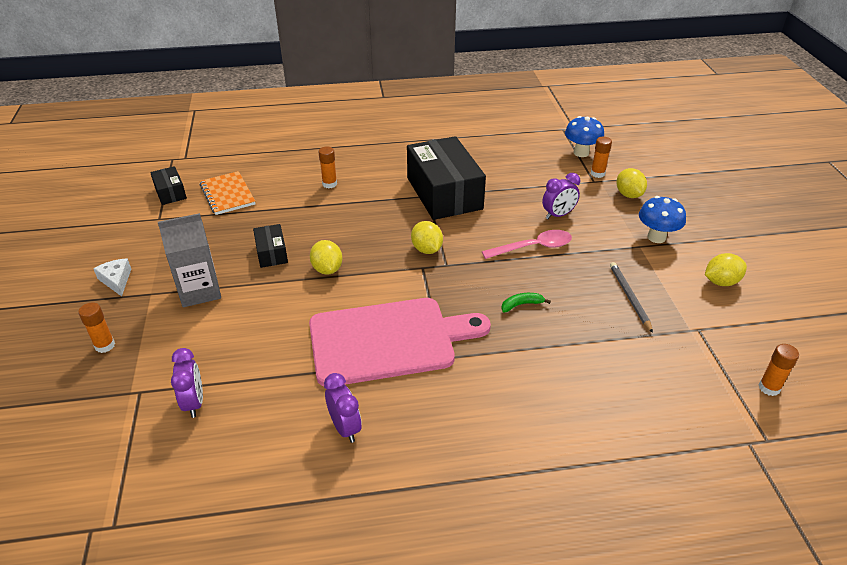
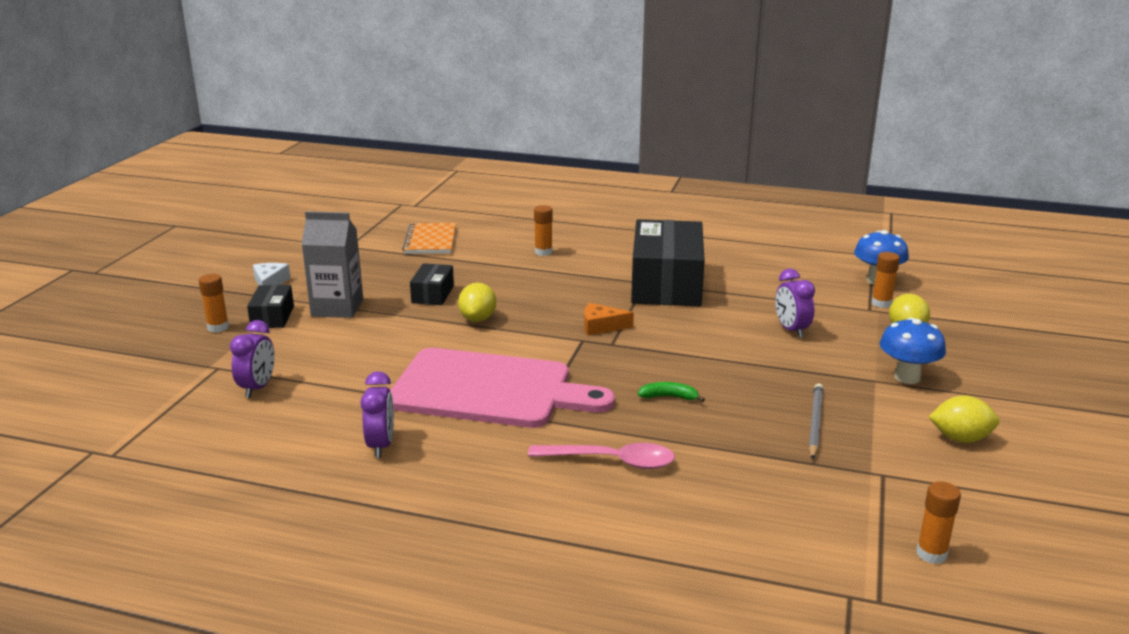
camera: 25 degrees right, 15 degrees down
(170, 193) = (377, 229): black box -> black box (272, 317)
(426, 249) = (601, 326): yellow lemon -> orange cheese
(533, 247) = (731, 351): pink spoon -> pink spoon (611, 461)
(558, 215) = (791, 330): purple clock -> purple clock turned 75 degrees clockwise

